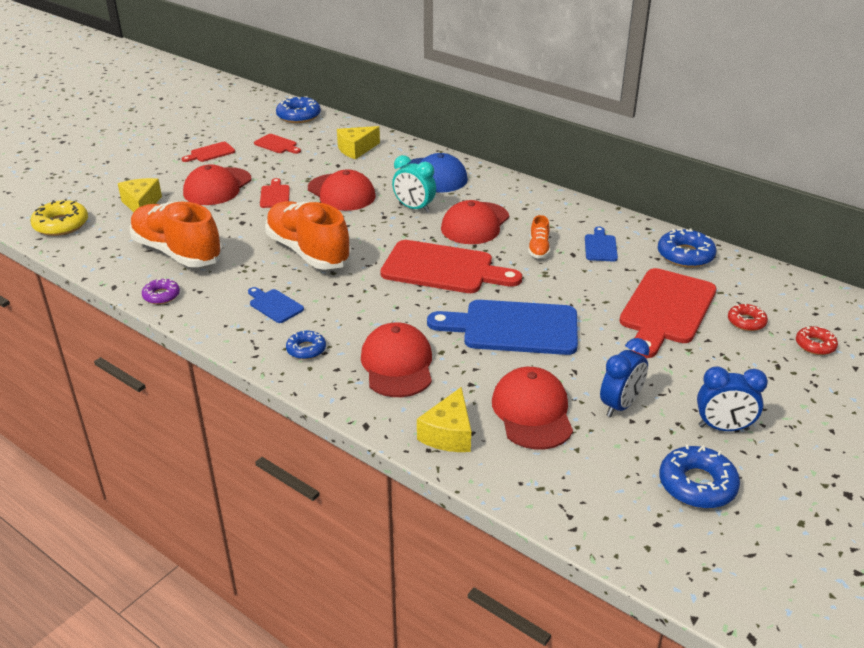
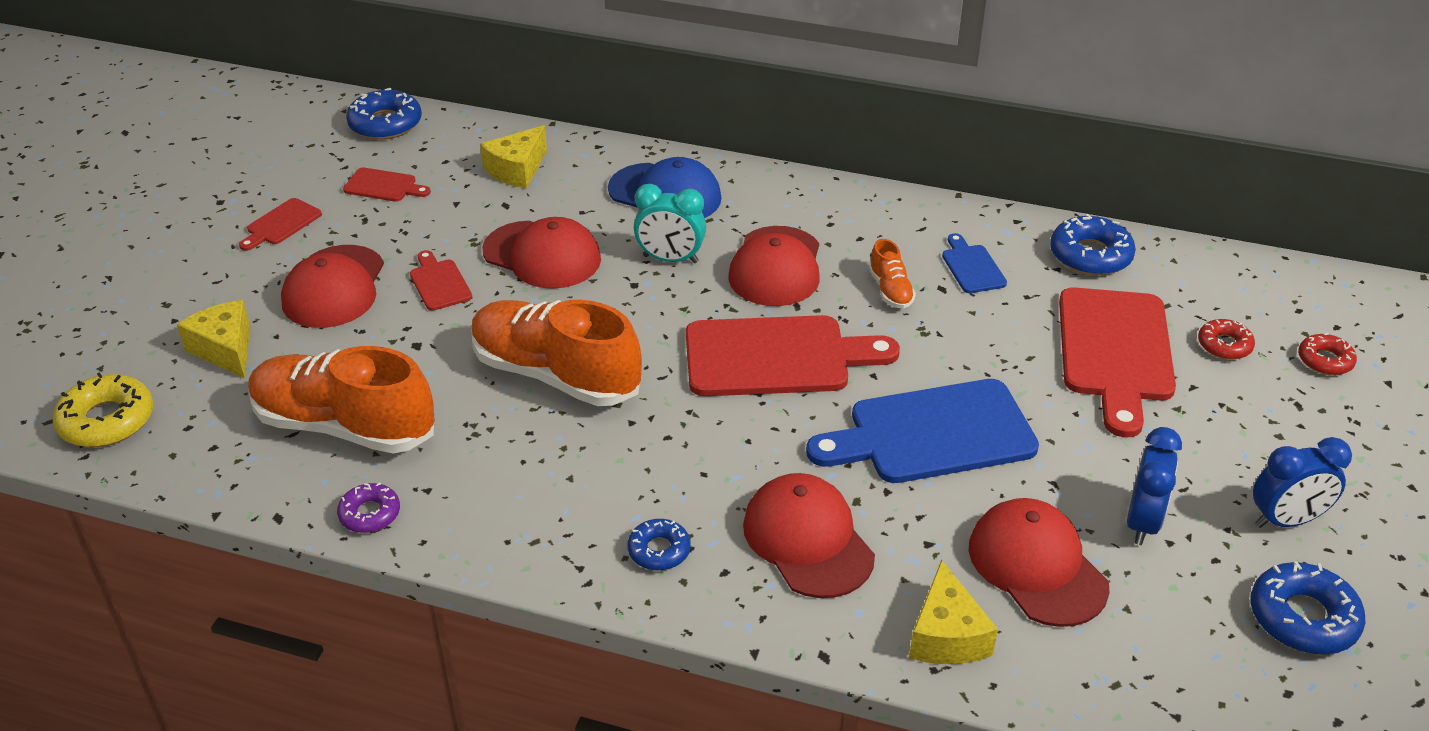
camera: 20 degrees left, 5 degrees up
(274, 305) = (562, 485): blue cutting board -> none

